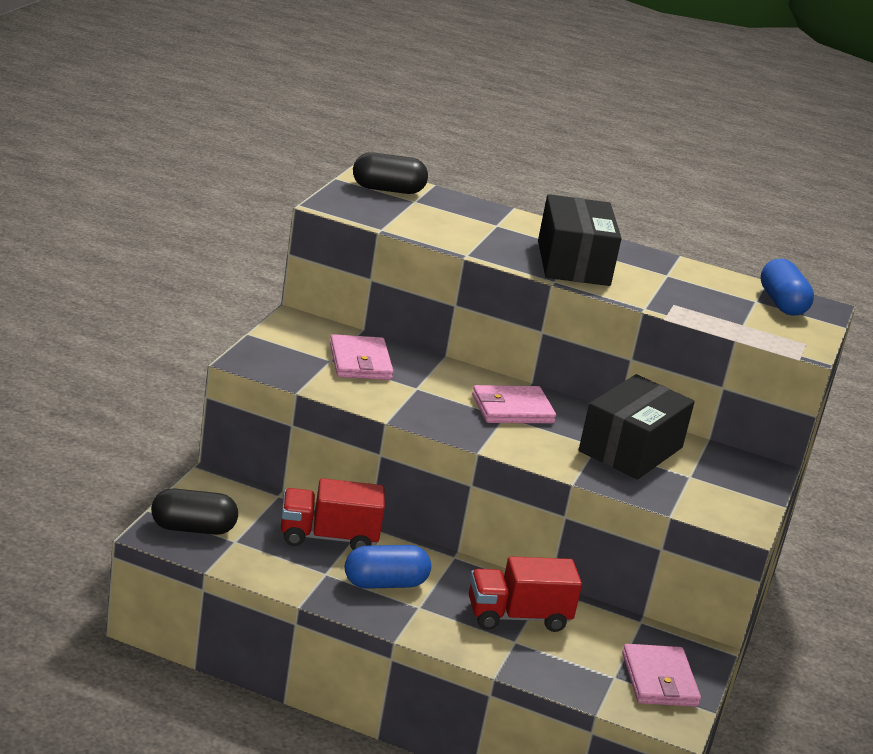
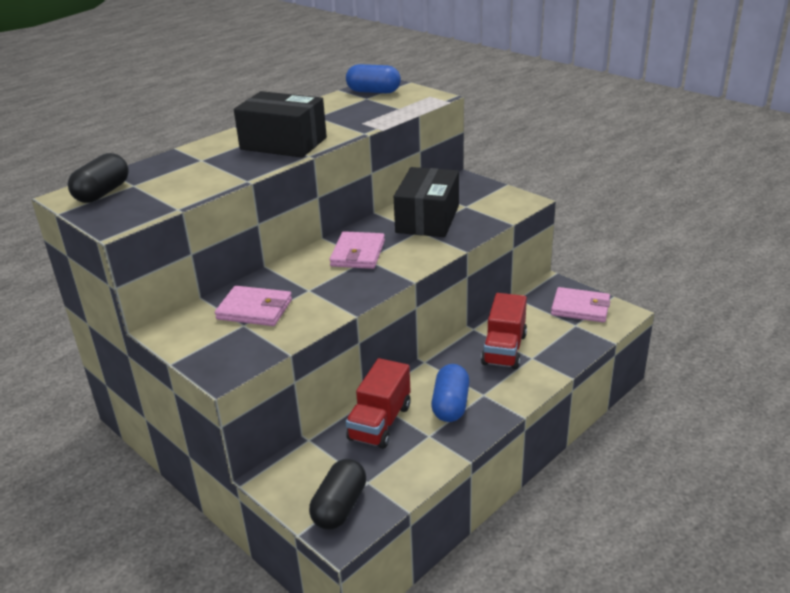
camera: 60 degrees left, 5 degrees up
(631, 449) = (427, 219): black box -> black box turned 45 degrees clockwise

